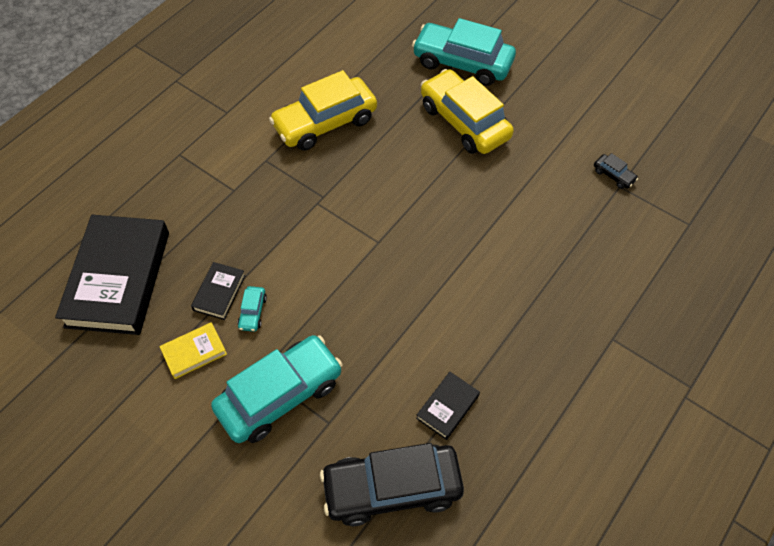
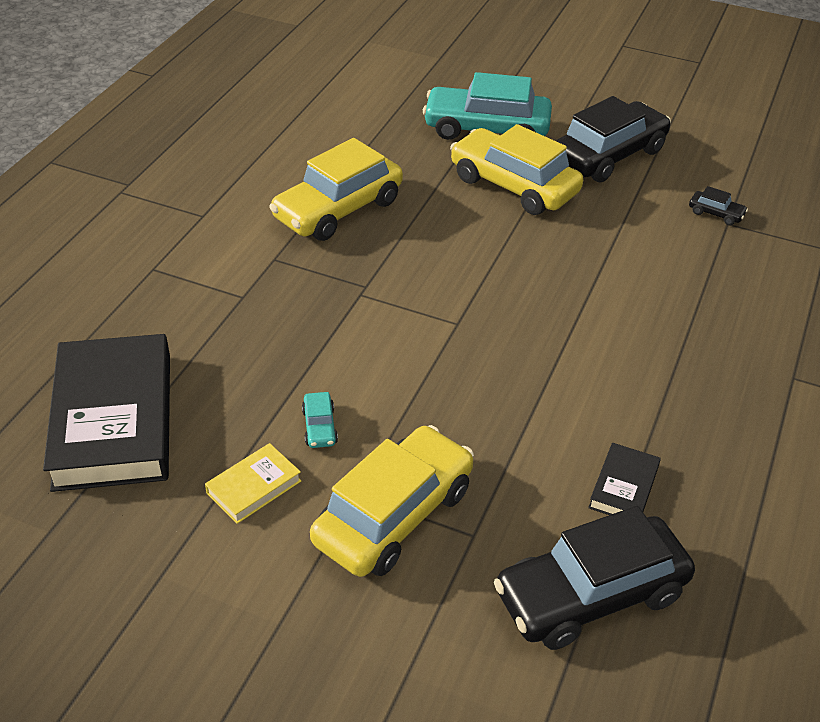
camera: 15 degrees left, 15 degrees down
(219, 293) = (265, 412): black book -> none
(280, 395) = (393, 515): turquoise car -> yellow car
(550, 104) = (609, 155): none -> black car

